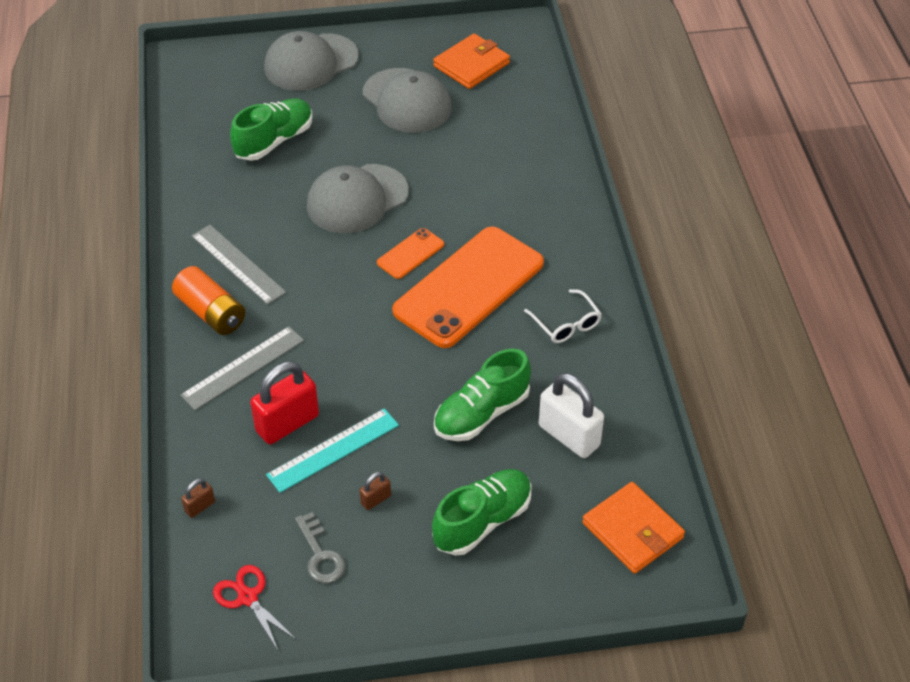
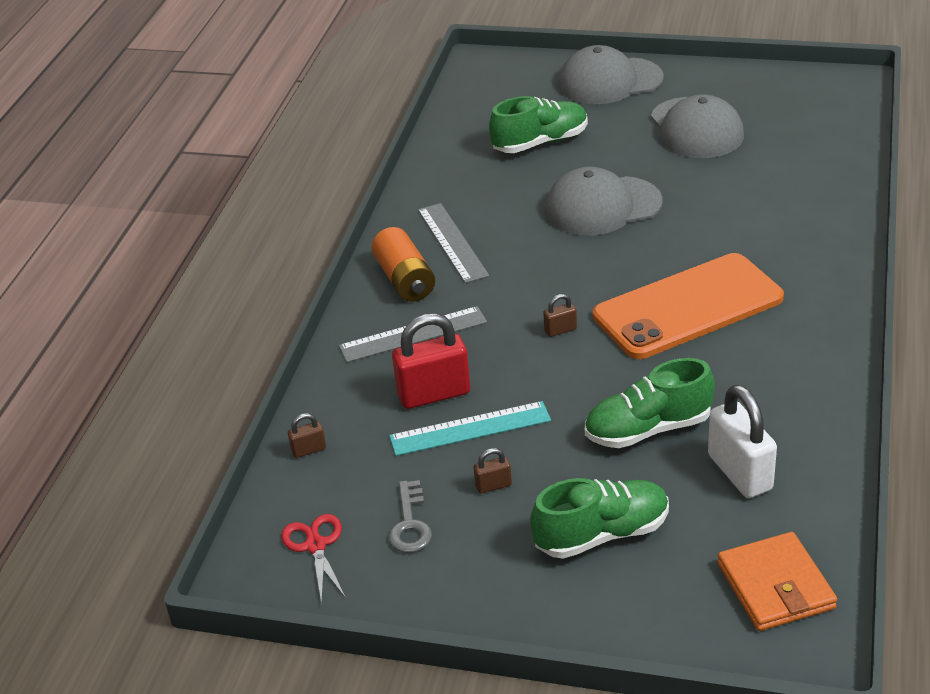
camera: 25 degrees right, 10 degrees down
(371, 334) = (560, 330): none -> brown padlock
(410, 254) = (637, 265): orange phone -> none
(471, 65) = (782, 106): orange wallet -> none
(566, 324) = (784, 362): white glasses -> none

